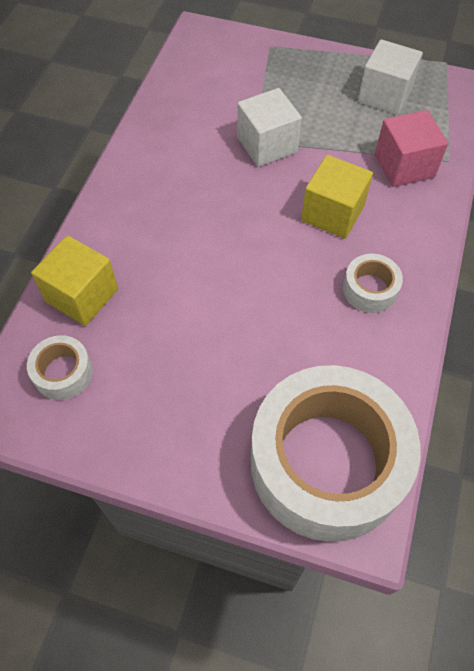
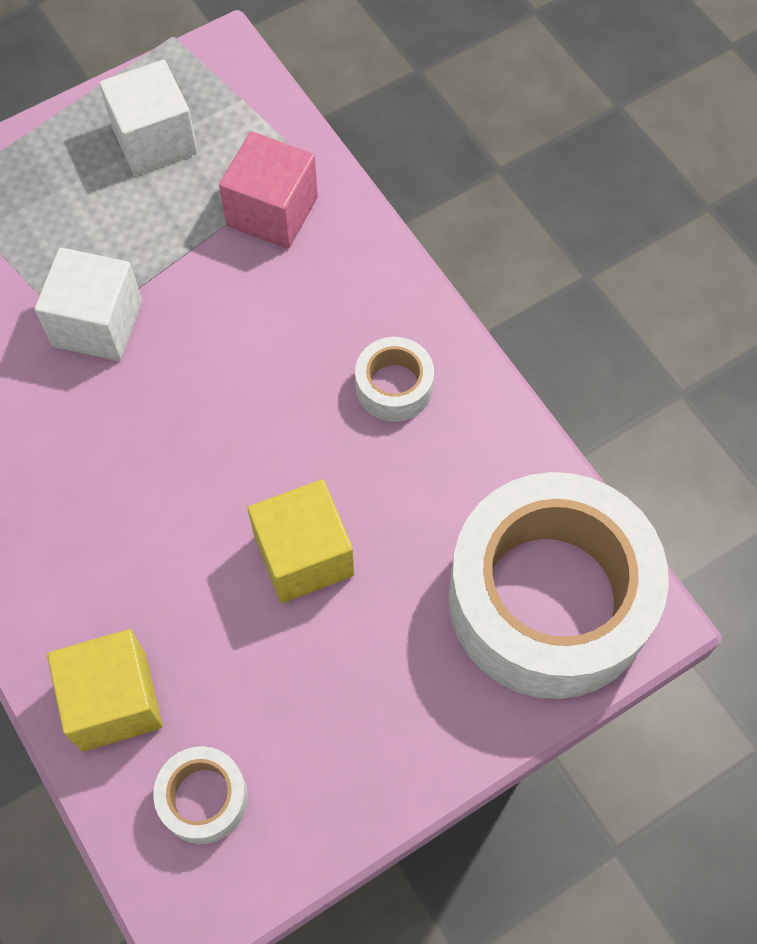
camera: 50 degrees left, 5 degrees up
(332, 213) = (263, 338): yellow cube -> yellow cube (304, 555)

